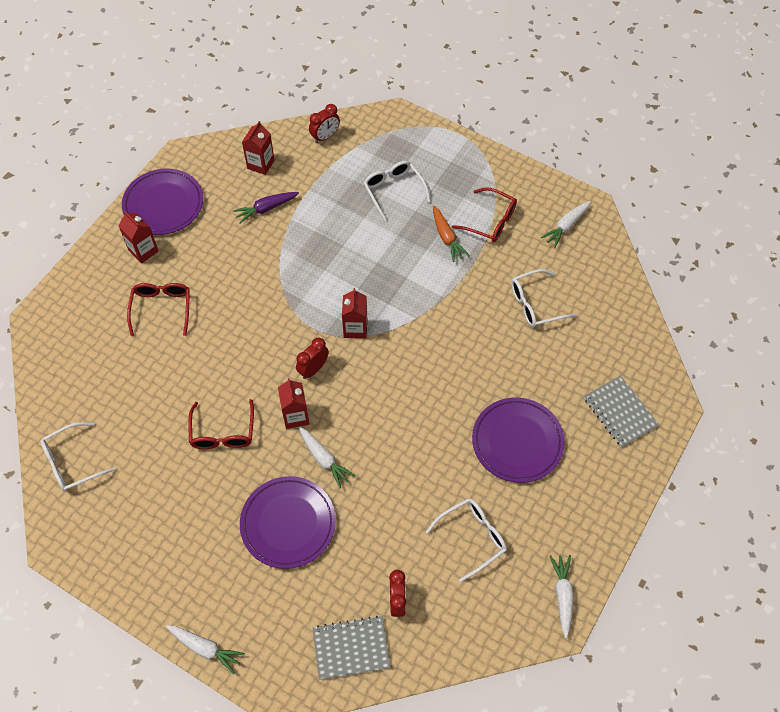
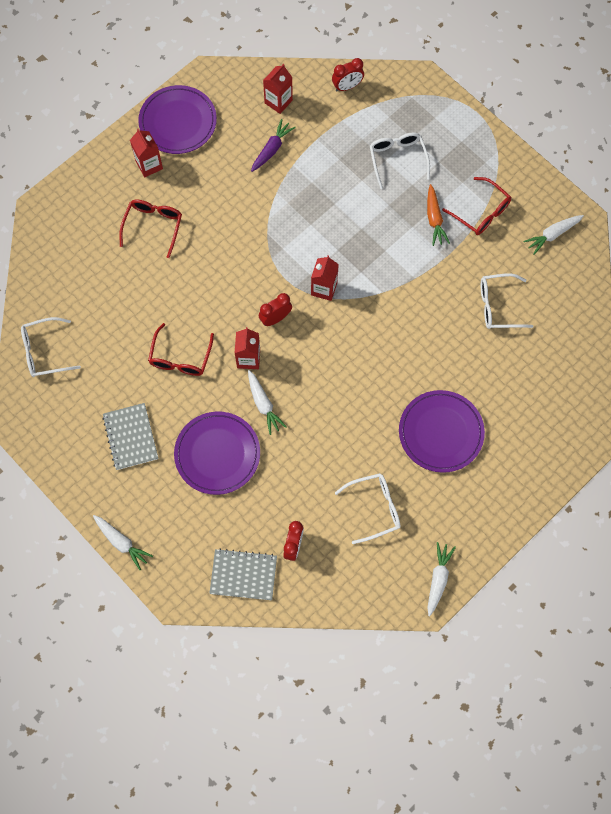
camera: 15 degrees right, 10 degrees up
(266, 209) = (272, 149): purple carrot -> purple carrot turned 135 degrees clockwise
(620, 412) = (544, 429): grey notebook -> grey notebook (131, 437)

